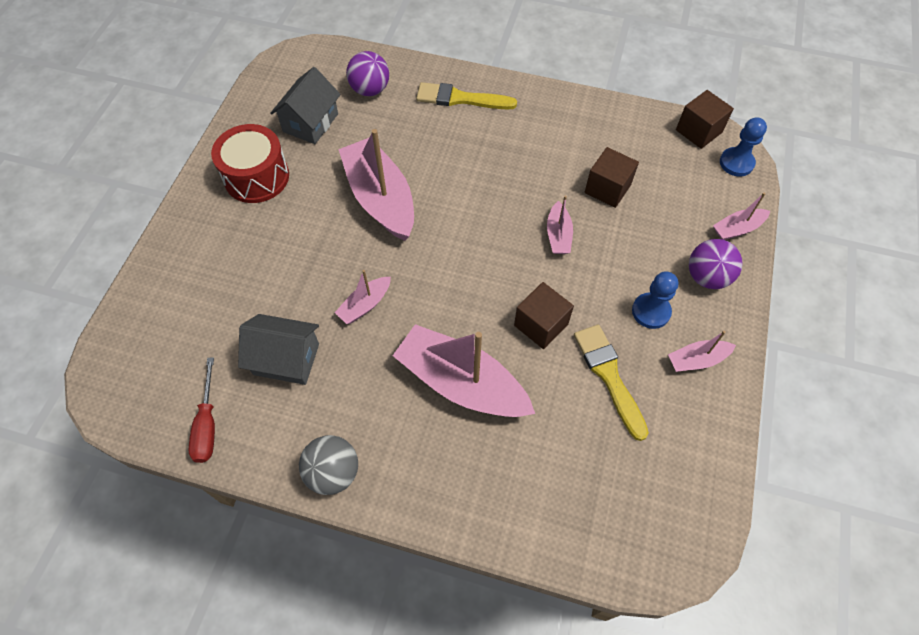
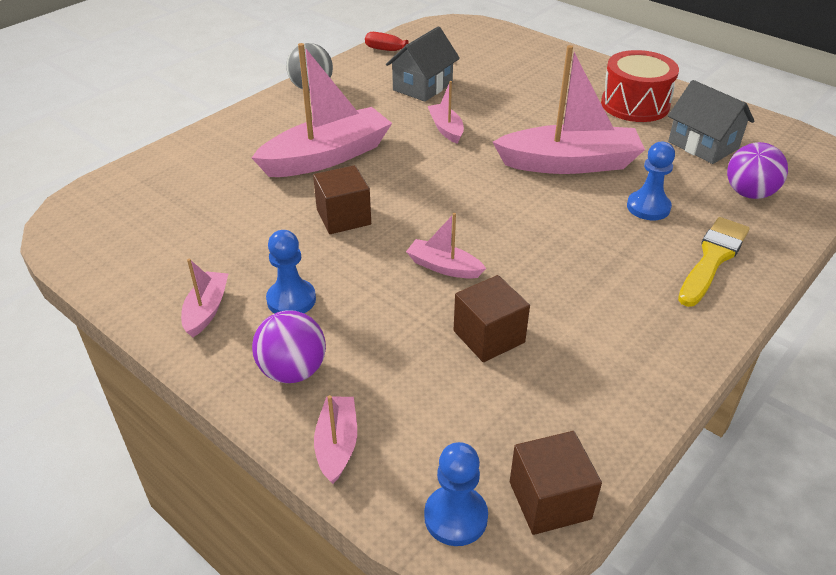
camera: 115 degrees right, 20 degrees down
(418, 140) = (648, 207): none -> blue pawn
(609, 376) = (252, 240): yellow brush -> none

